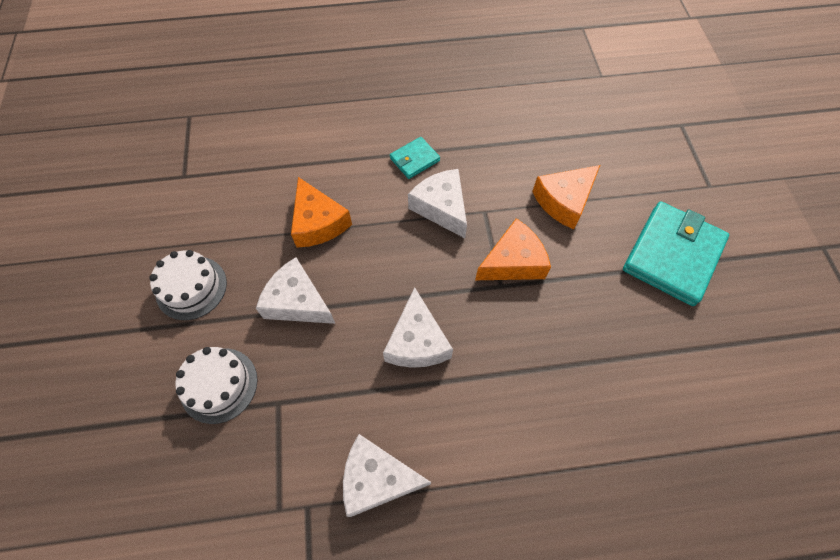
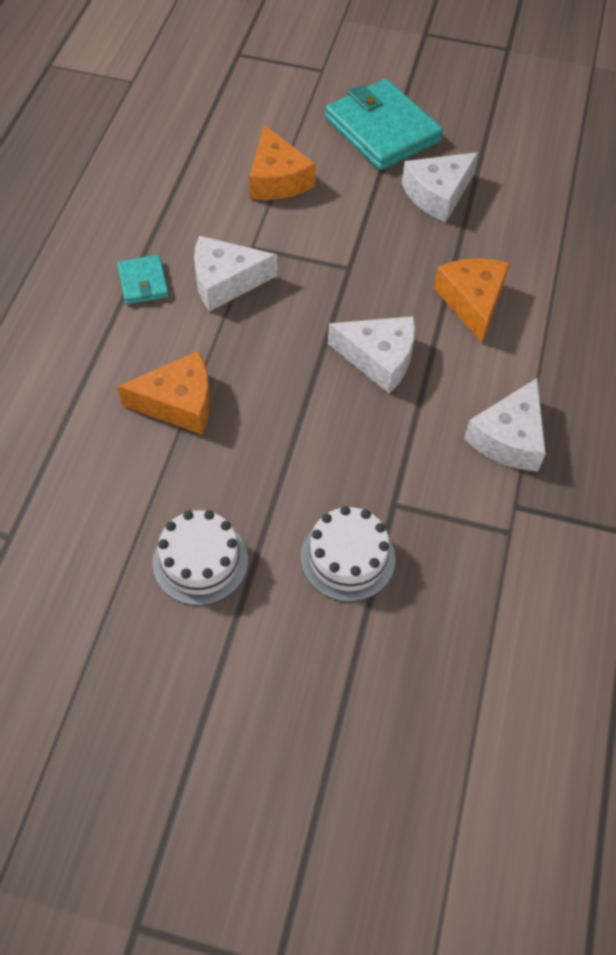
camera: 70 degrees left, 5 degrees down
(297, 301) = (277, 453): white cheese -> white cheese (437, 194)
(513, 262) = (327, 247): orange cheese -> orange cheese (472, 301)

